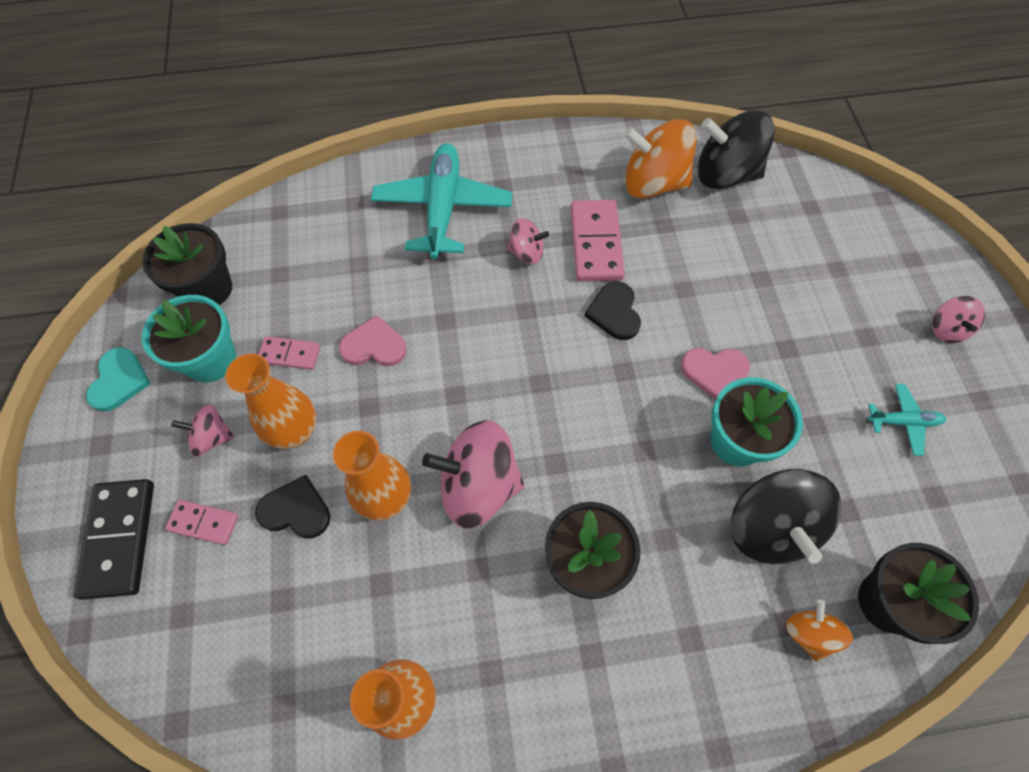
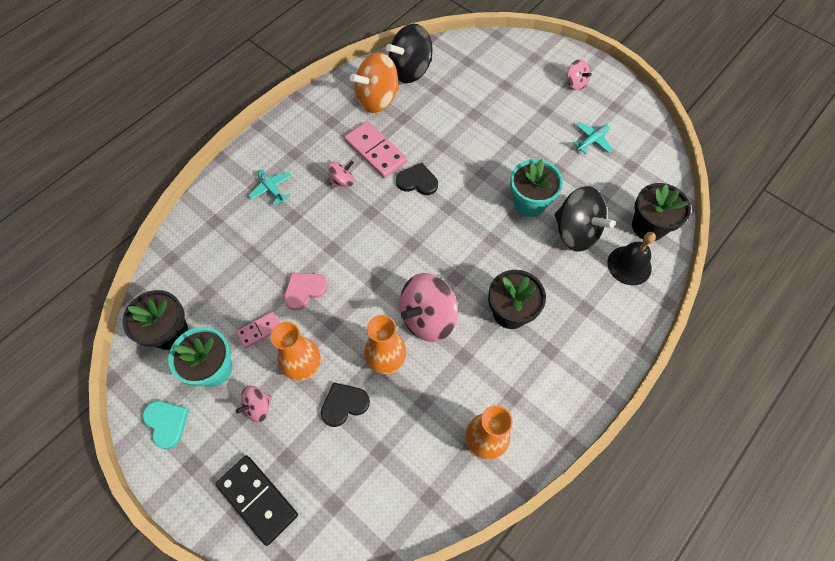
camera: 40 degrees left, 0 degrees up
(203, 523) = (299, 452): pink domino -> none
(443, 208) = (271, 189): turquoise plane -> turquoise plane, size x0.47
(614, 312) = (417, 181): black heart -> black heart turned 150 degrees clockwise
(714, 371) = (491, 177): pink heart -> none
(809, 633) = (629, 265): orange spinning top -> black bell

